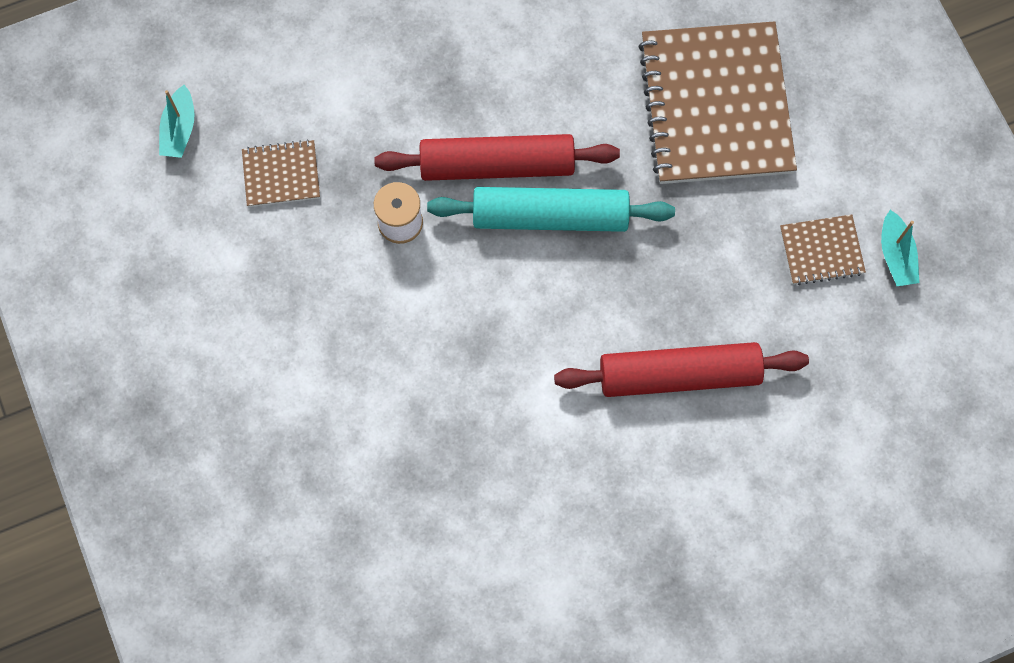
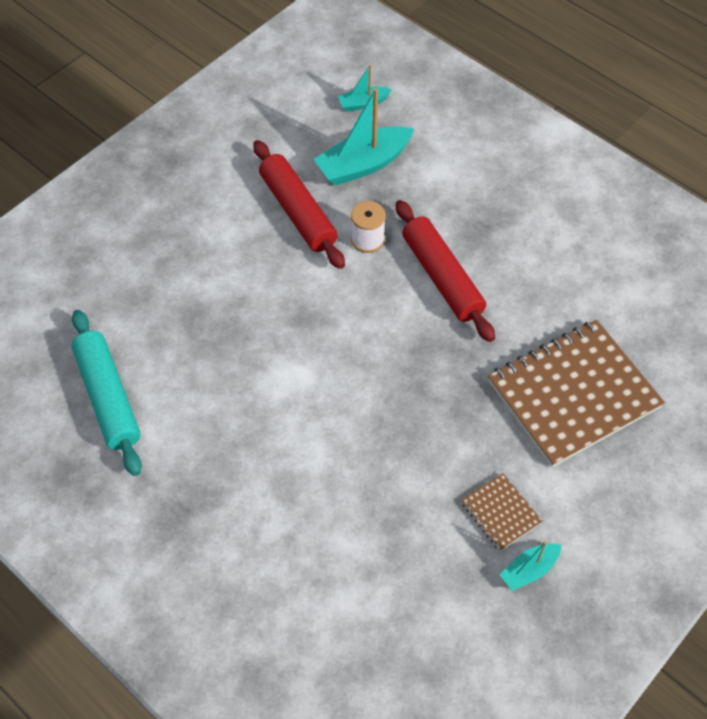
camera: 65 degrees right, 15 degrees down
(281, 175) = (363, 164): brown notebook -> turquoise boat
(550, 216) = (423, 323): turquoise rolling pin -> turquoise rolling pin (108, 397)
(679, 374) = (347, 451): red rolling pin -> red rolling pin (298, 211)

